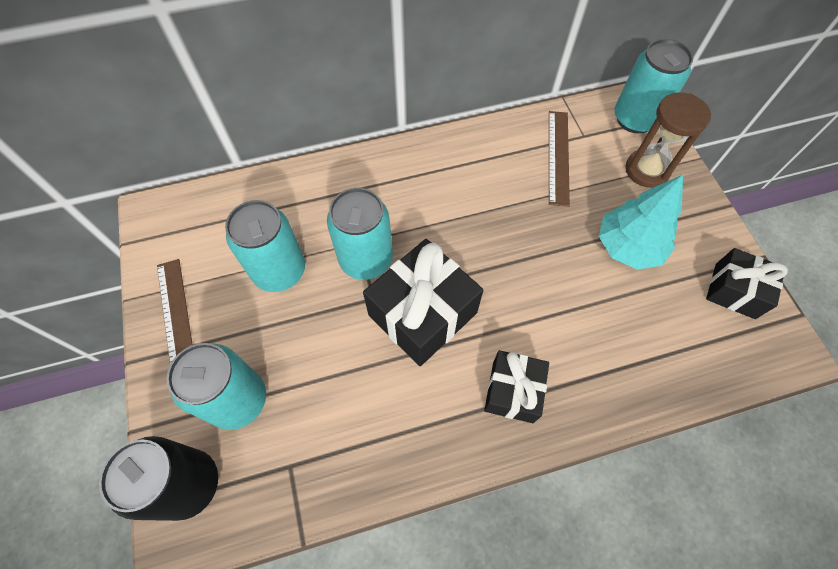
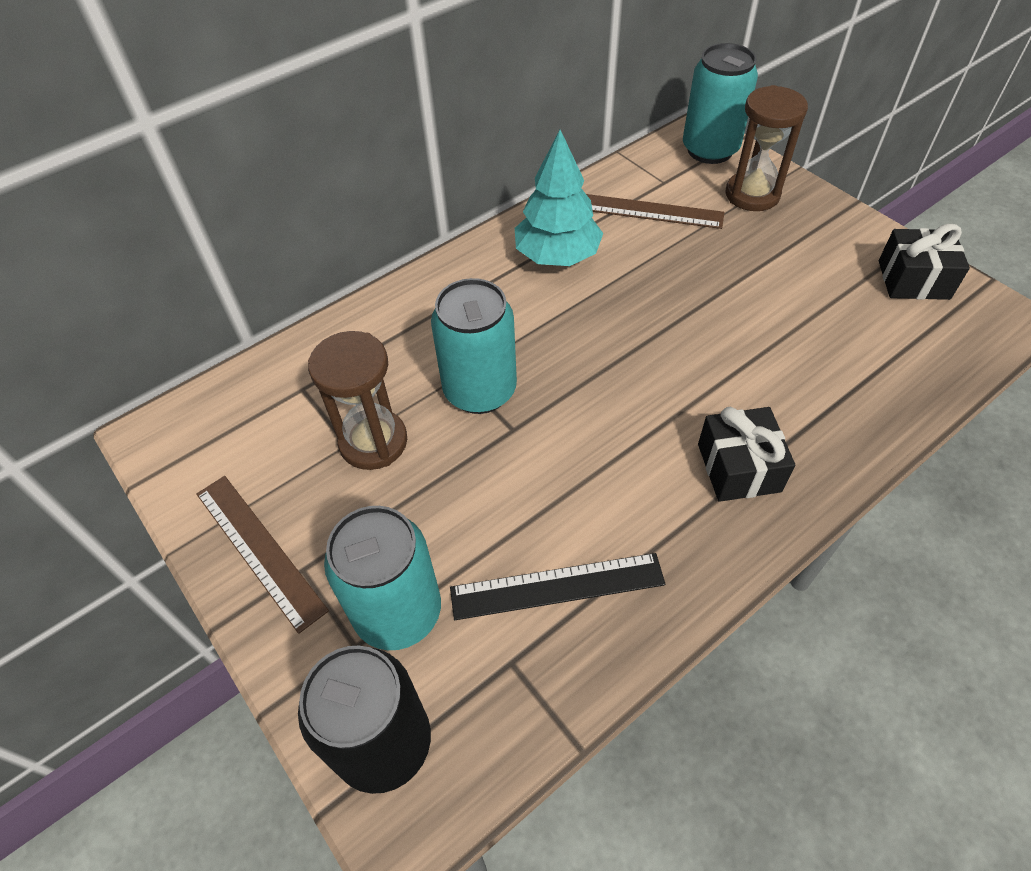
camera: 20 degrees left, 10 degrees down
(279, 271) = (373, 442): turquoise can -> brown hourglass
(344, 426) = (557, 586): none -> black ruler
(422, 314) = (584, 424): black gift -> none
(558, 157) = (647, 211): brown ruler -> brown ruler turned 60 degrees counterclockwise
(628, 247) = (777, 275): turquoise tree -> turquoise tree (557, 256)

